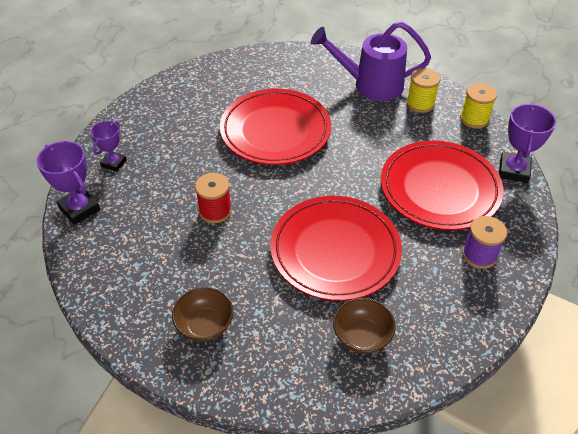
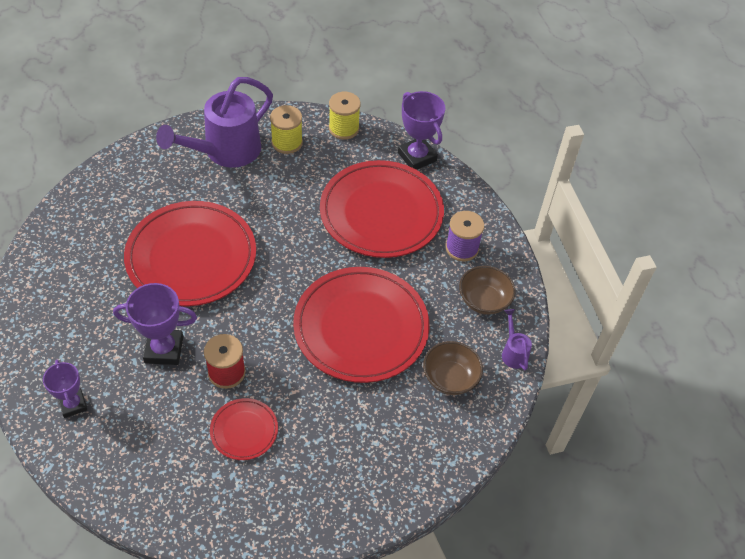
camera: 50 degrees left, 5 degrees up
(79, 209) = (97, 473): purple trophy -> purple trophy (164, 349)
(183, 253) = (244, 430): none -> red plate
(205, 325) = (332, 471): brown bowl -> brown bowl (484, 300)
(437, 360) = (513, 352): none -> purple watering can

